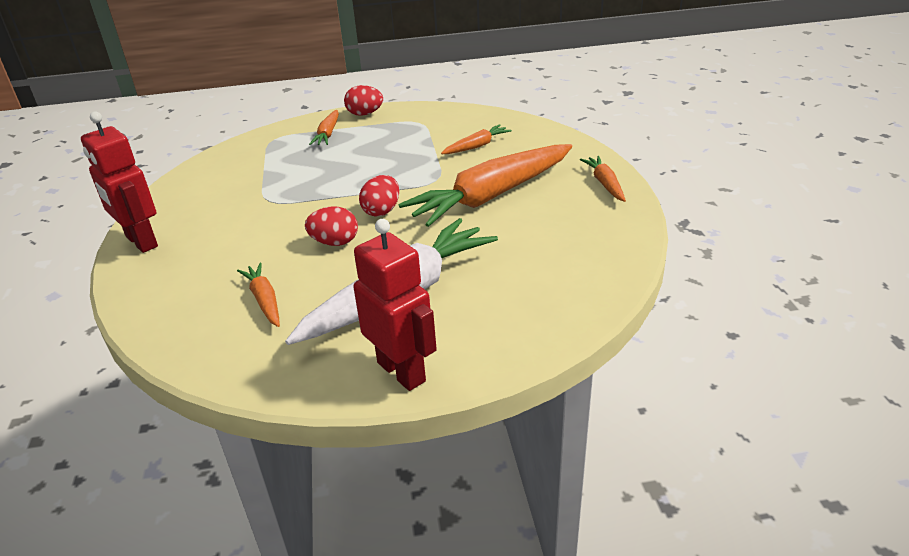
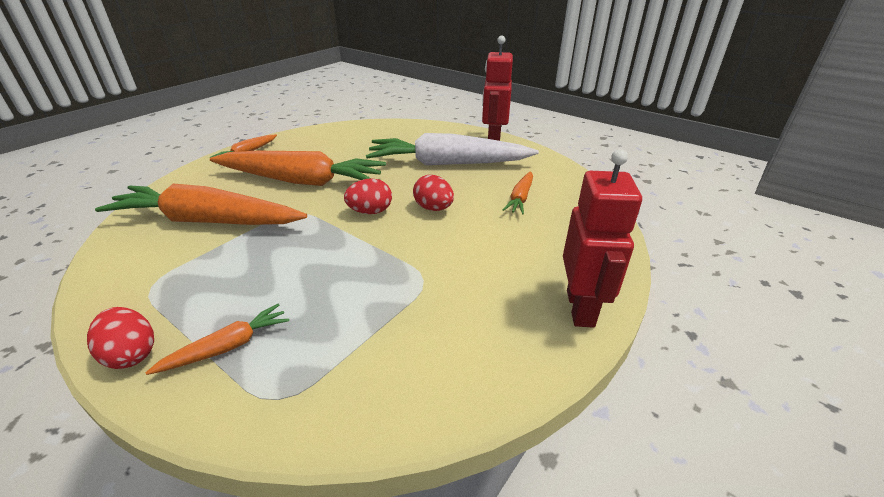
camera: 135 degrees left, 0 degrees up
(477, 146) = (207, 221): orange carrot -> orange carrot, size x2.22

